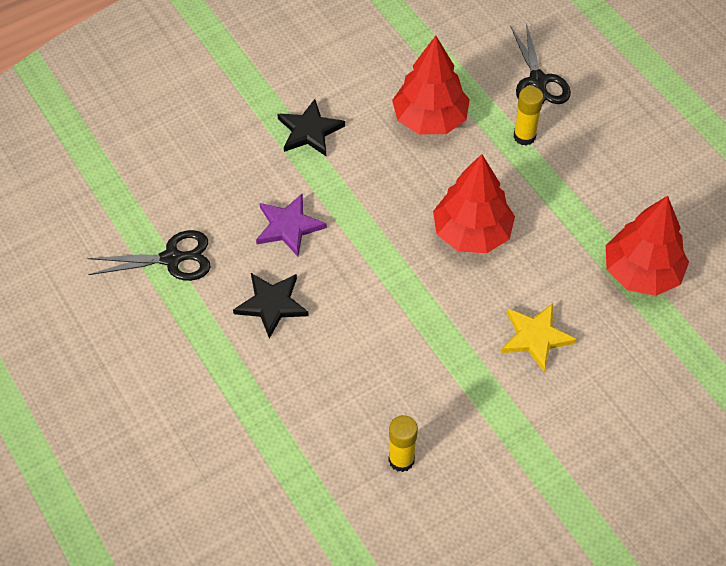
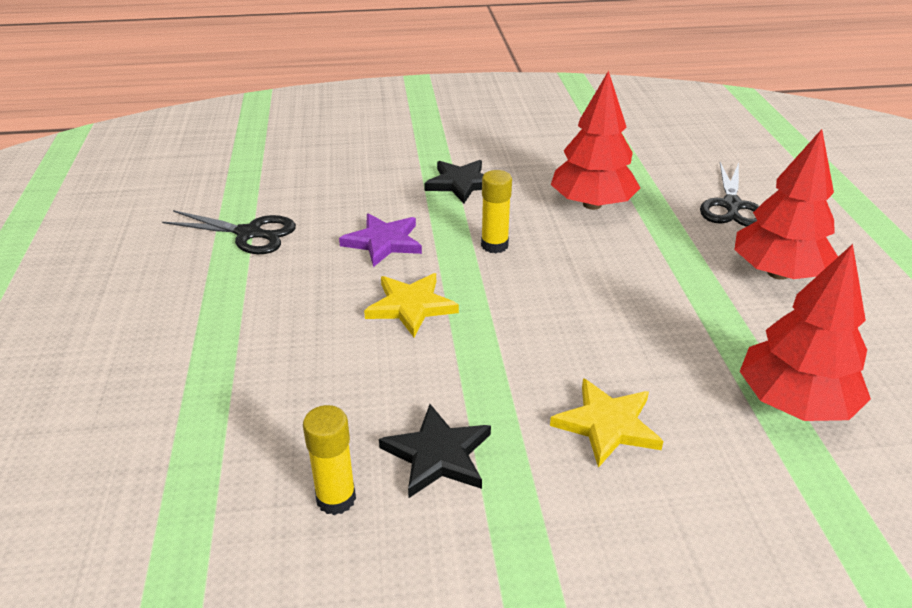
camera: 25 degrees right, 20 degrees down
(271, 304) = (312, 296): black star -> black star (438, 455)
(351, 286) = (411, 306): none -> yellow star
(472, 233) = (583, 302): red tree -> red tree (778, 273)
(524, 136) = (693, 241): yellow glue stick -> yellow glue stick (494, 245)

